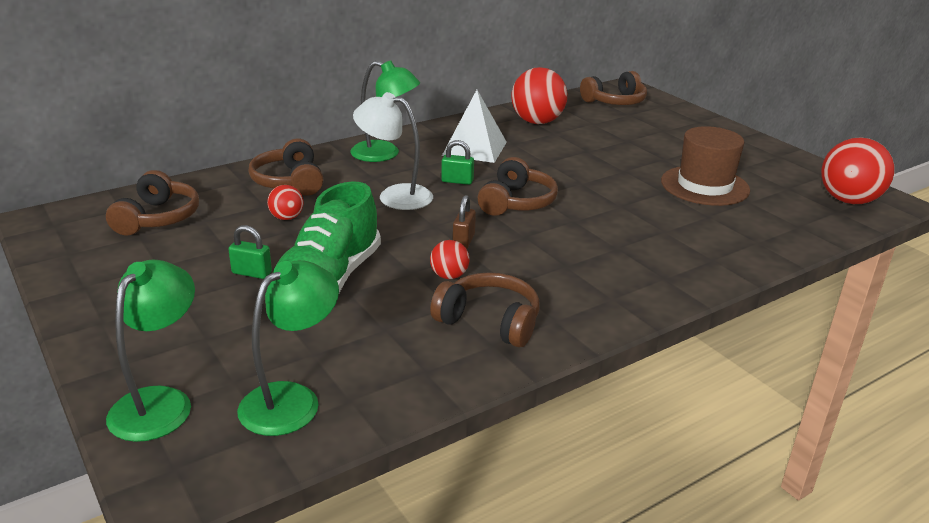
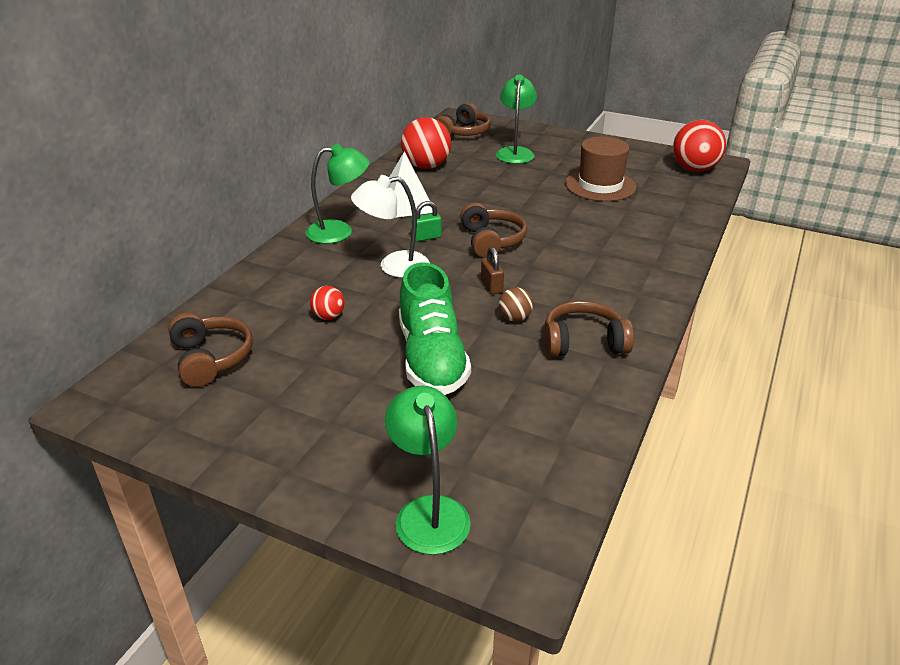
camera: 30 degrees left, 5 degrees up
(252, 273) = (362, 375): green padlock -> none
(289, 182) = (289, 283): brown headphones -> none
(292, 399) = (523, 461): green lamp -> green lamp (515, 152)
(449, 276) = (514, 318): red ball -> brown ball

